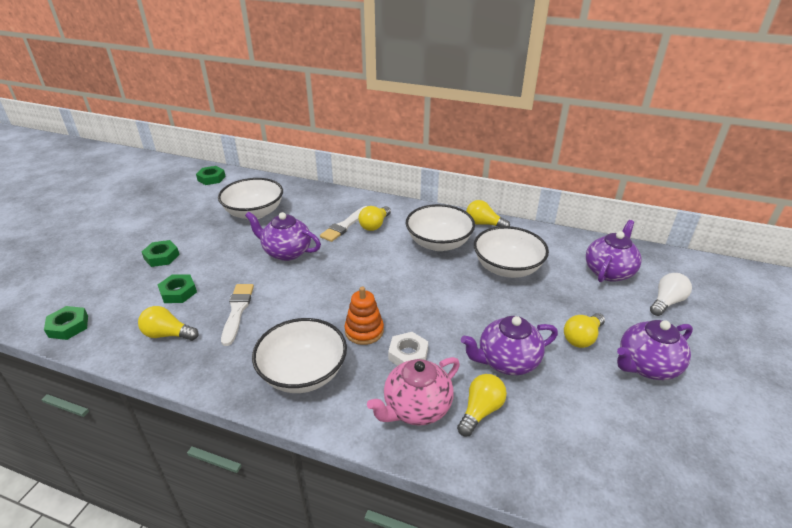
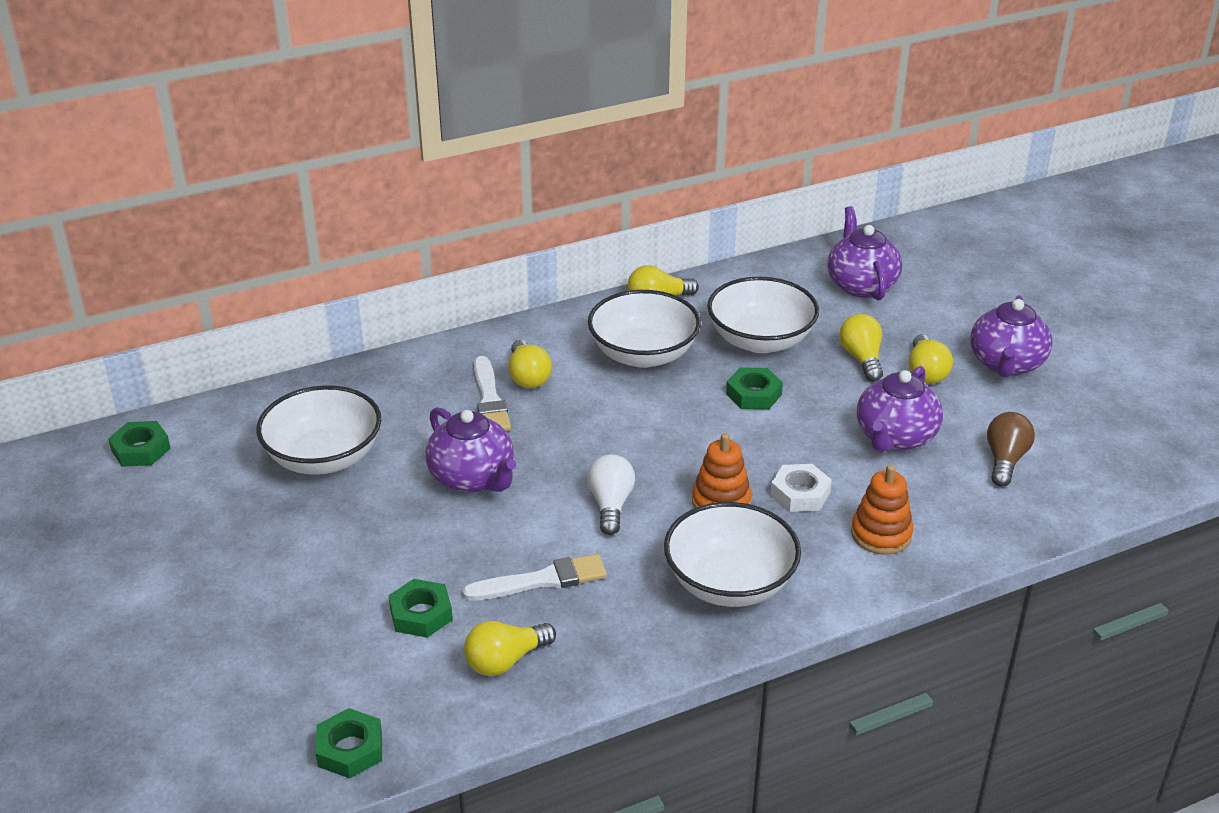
camera: 45 degrees left, 0 degrees up
(161, 257) = (302, 594): green nut -> green nut (753, 394)
(237, 311) = (541, 580): white brush -> white brush turned 120 degrees clockwise
(286, 252) = (473, 478): purple teapot -> purple teapot turned 105 degrees counterclockwise
(416, 408) = (881, 534): pink teapot -> orange stacking toy
(480, 411) = (935, 496): yellow light bulb -> yellow light bulb (862, 359)
(560, 422) = (1005, 460): none -> brown light bulb
(666, 302) = (948, 289): white light bulb -> white light bulb (610, 505)

